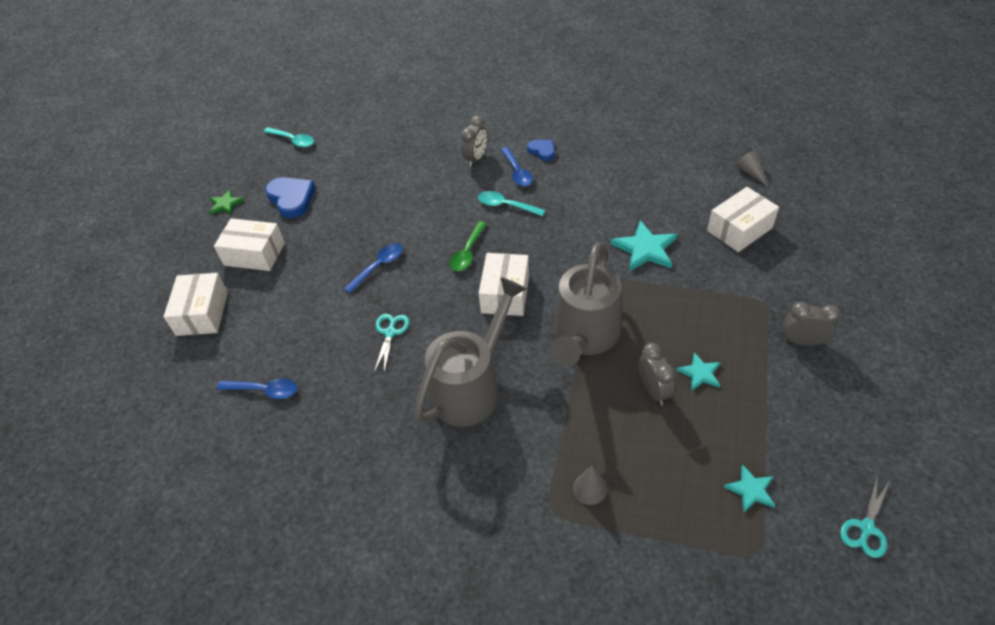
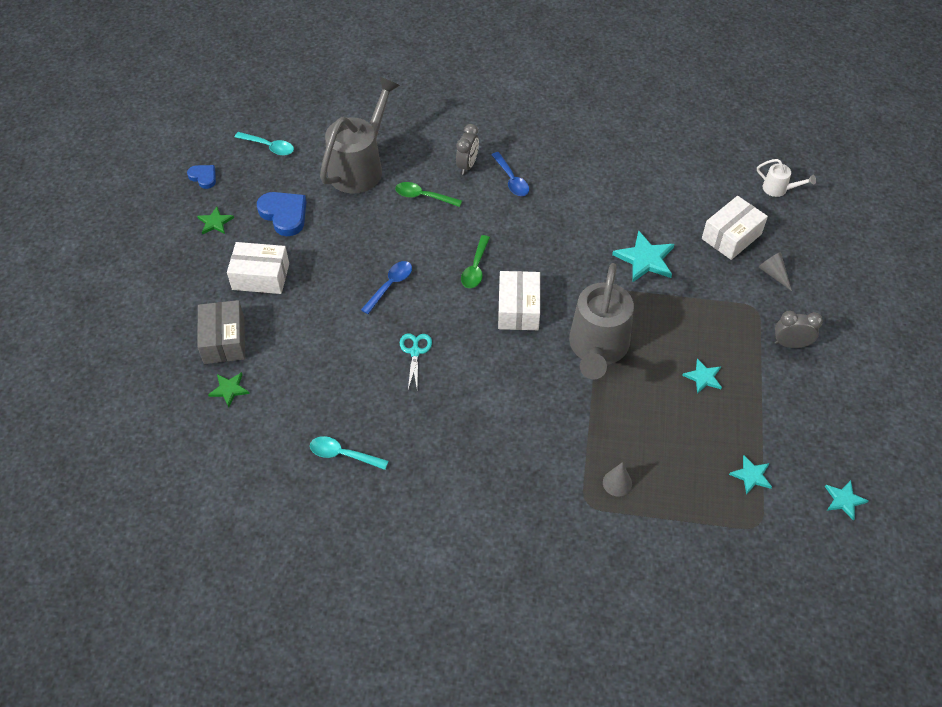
camera: 10 degrees left, 5 degrees up
(193, 362) = (229, 389): none -> green star
(202, 313) = (224, 340): white box -> grey box
(264, 390) = (306, 413): blue spoon -> none
(428, 185) = (423, 196): none -> green spoon
(472, 387) = (501, 400): grey watering can -> grey watering can (360, 167)
(506, 206) = (505, 217): turquoise spoon -> turquoise spoon (343, 454)
(542, 151) = (533, 155): blue heart -> blue heart (203, 177)
(653, 391) = (663, 395): grey clock -> none
(750, 173) = (739, 176): grey cone -> grey cone (773, 274)
(792, 185) = (778, 189): none -> white watering can
(866, 528) = (844, 500): turquoise scissors -> turquoise star

